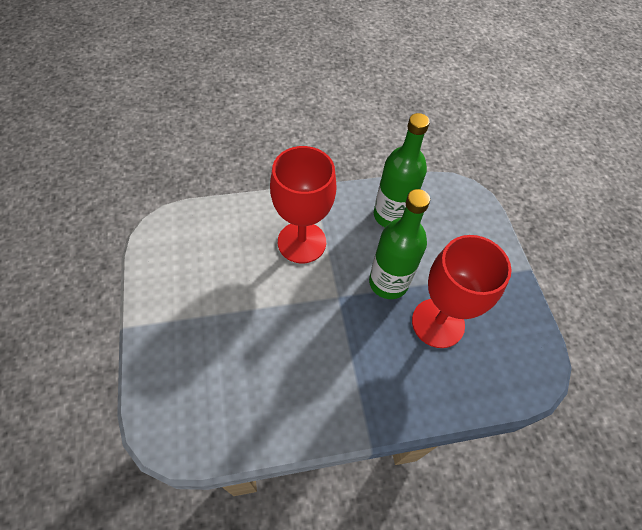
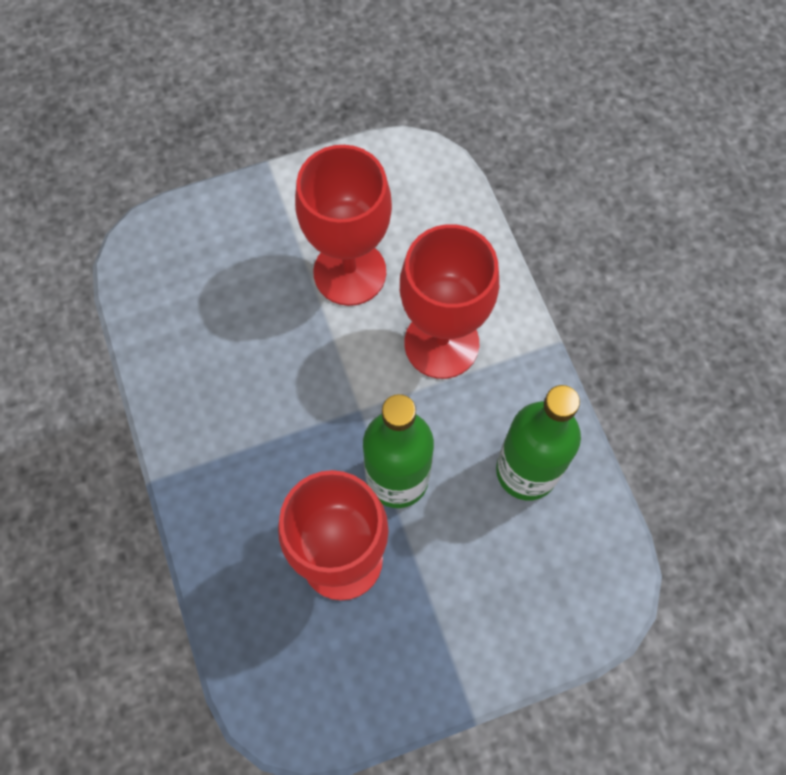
camera: 85 degrees right, 10 degrees up
(236, 286) = (350, 272): none -> red goblet

